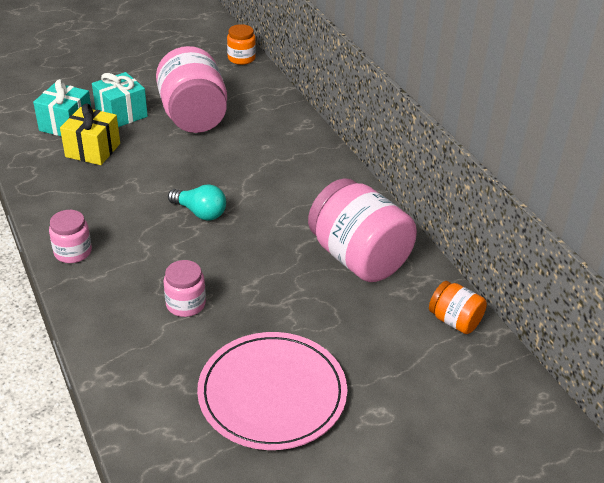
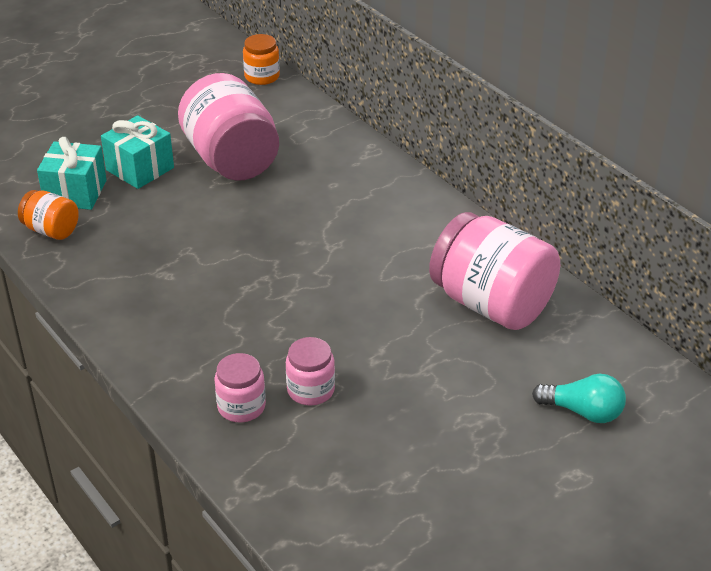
camera: 10 degrees left, 0 degrees up
(73, 252) = (150, 350): pink jar -> pink jar (241, 406)
(93, 150) = (122, 220): yellow gift -> none
(200, 212) = (285, 278): turquoise light bulb -> turquoise light bulb (583, 412)
(272, 393) = (449, 475): pink plate -> none
(454, 321) = (623, 359): orange jar -> orange jar (51, 230)

